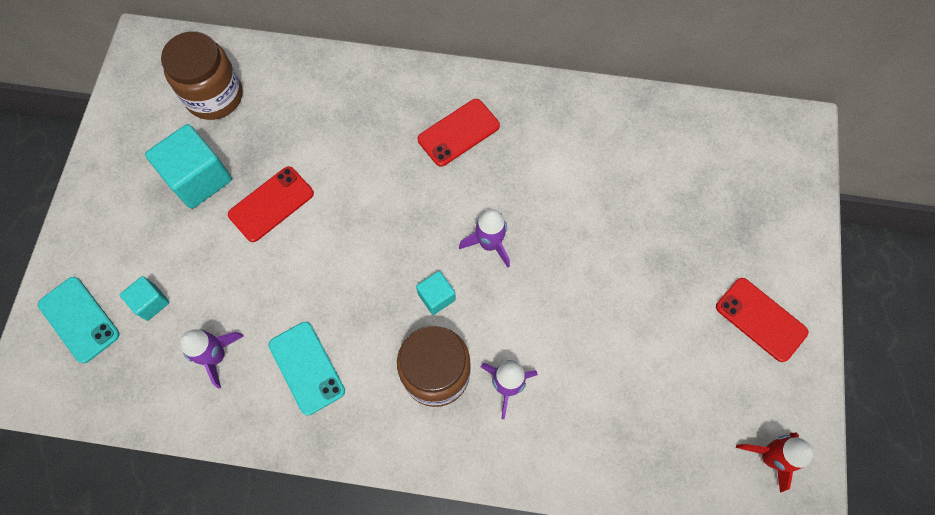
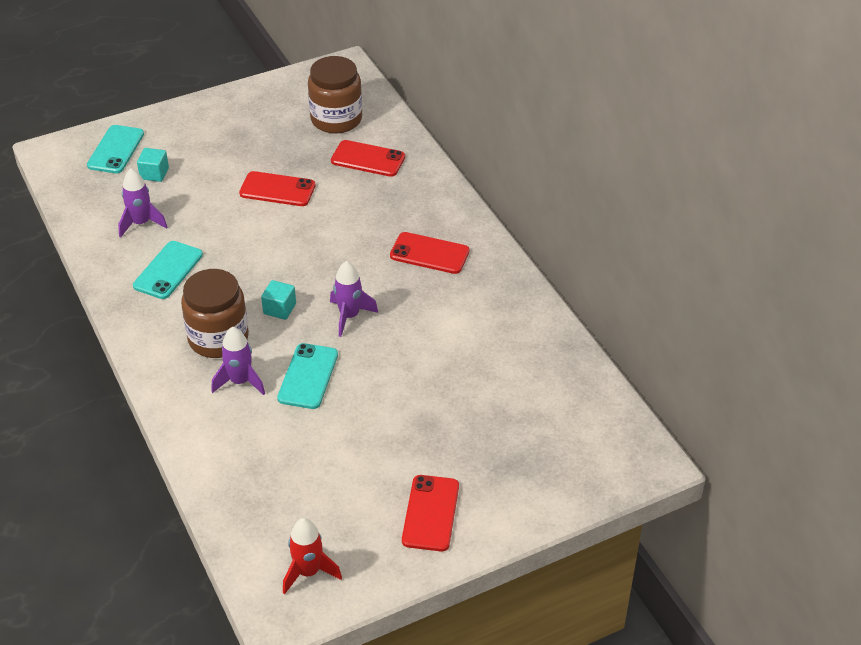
camera: 55 degrees right, 25 degrees down
(199, 178) = (265, 146): turquoise cube -> none
(294, 104) = (368, 159): none -> red phone
(540, 323) = (308, 376): none -> turquoise phone

